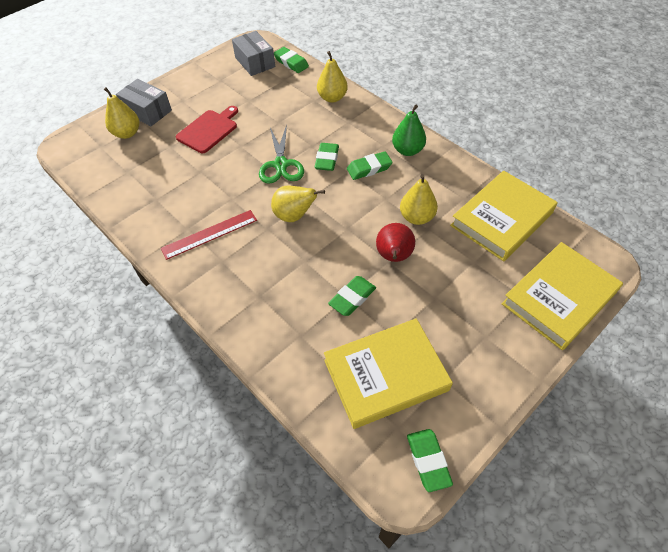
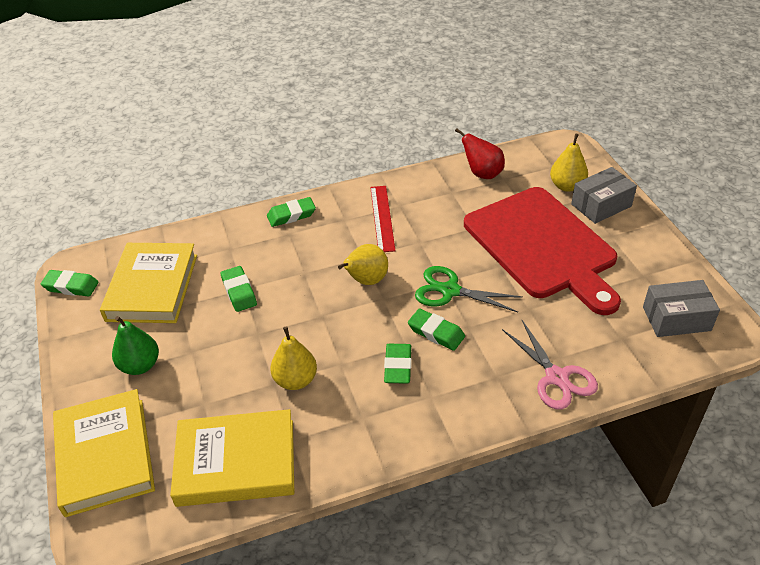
camera: 115 degrees right, 10 degrees down
(209, 130) = (542, 246): red cutting board -> red cutting board, size x2.07
(291, 63) = (662, 357): green eraser -> green eraser (291, 215)
(332, 98) = (556, 377): yellow pear -> pink scissors
(393, 257) = (260, 339): red pear -> red pear (482, 174)
(407, 150) = (407, 418): green pear -> green pear (140, 365)
(501, 219) = (236, 462): yellow book -> yellow book turned 75 degrees counterclockwise

